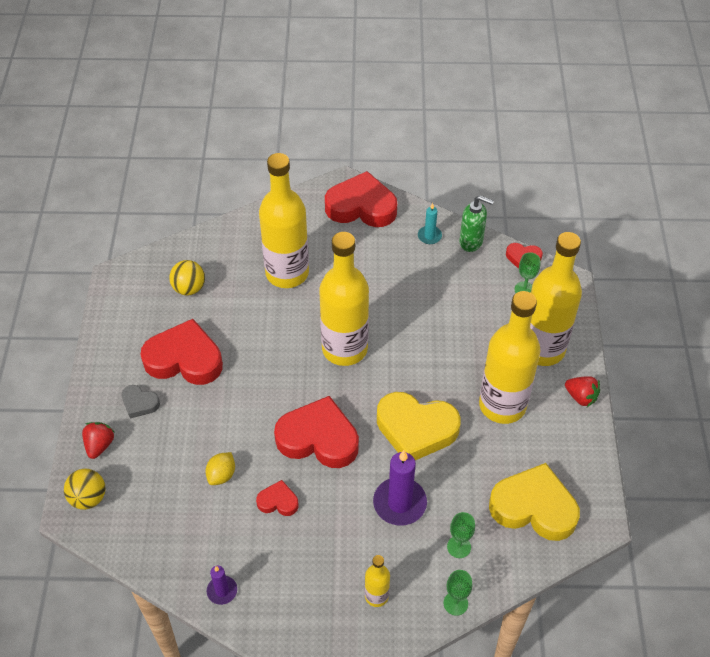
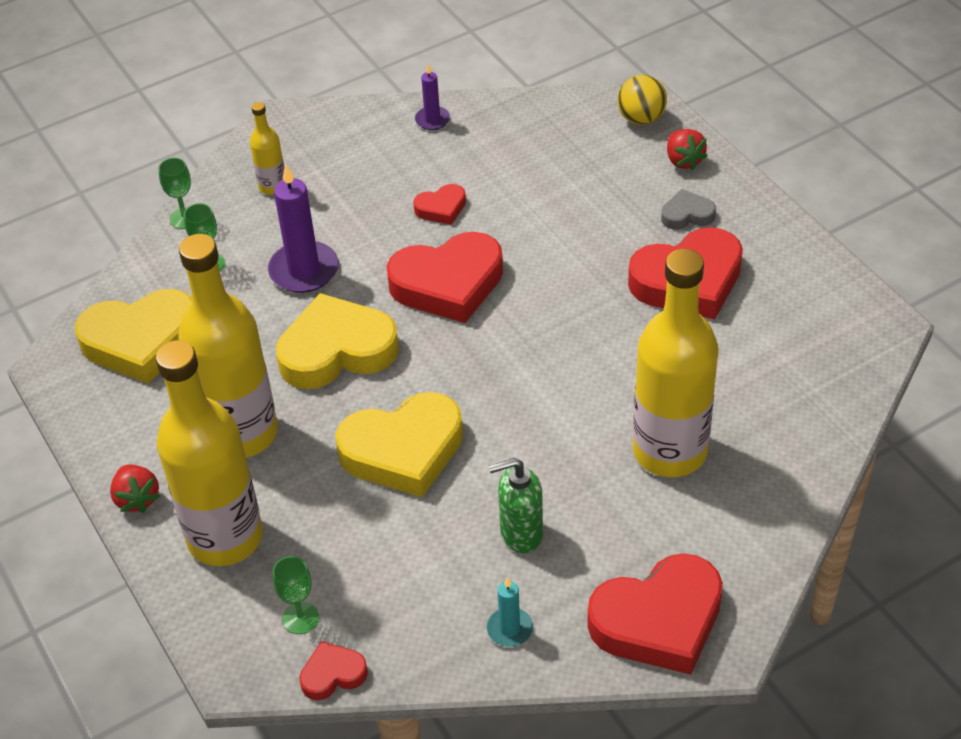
camera: 150 degrees right, 5 degrees down
(189, 288) = (776, 361): yellow ball -> none
(221, 475) = (525, 200): yellow lemon -> none
(344, 349) = (501, 395): yellow bottle -> none
(419, 346) = (403, 450): none -> yellow heart
(471, 242) = (435, 656): green soap dispenser -> green soap dispenser (520, 534)
(581, 397) = (137, 499): red strawberry -> red strawberry turned 120 degrees counterclockwise

